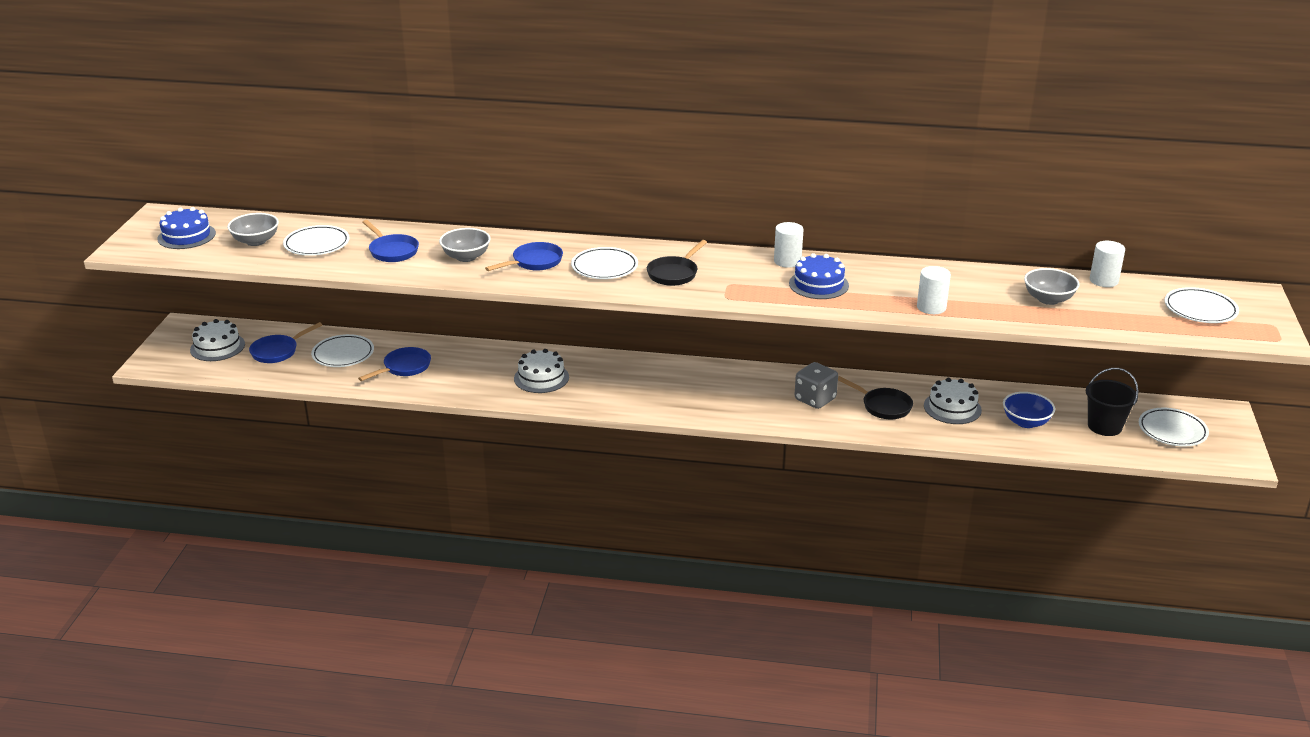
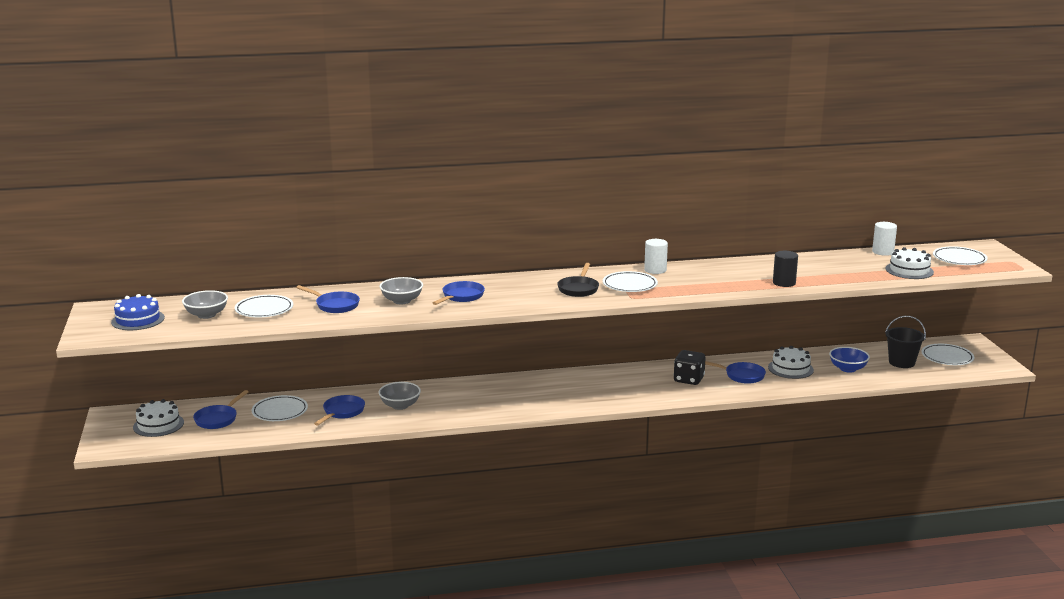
camera: 20 degrees left, 10 degrees down
(541, 378) = (464, 400): white cake -> white cake (909, 270)
(604, 267) = (520, 292): white plate -> white plate (629, 285)
(815, 399) = (688, 379): grey dice -> black dice
(818, 284) = (692, 280): blue cake -> none
(883, 406) = (741, 376): black pan -> blue pan
(931, 307) = (784, 283): white cylinder -> black cylinder
(1048, 299) = (857, 267): grey bowl -> grey bowl (400, 406)

